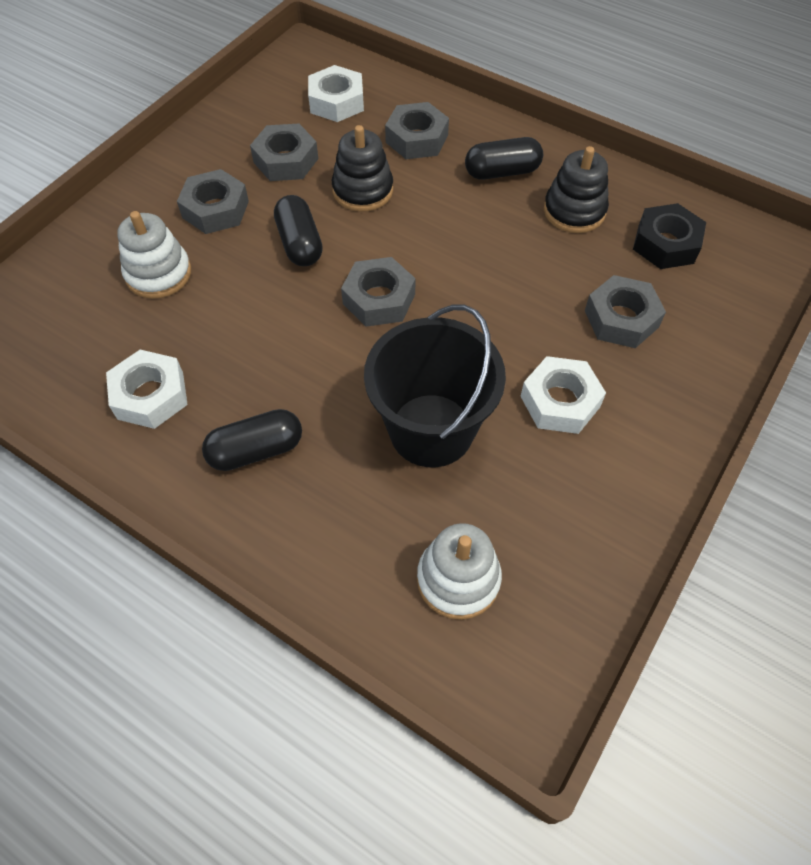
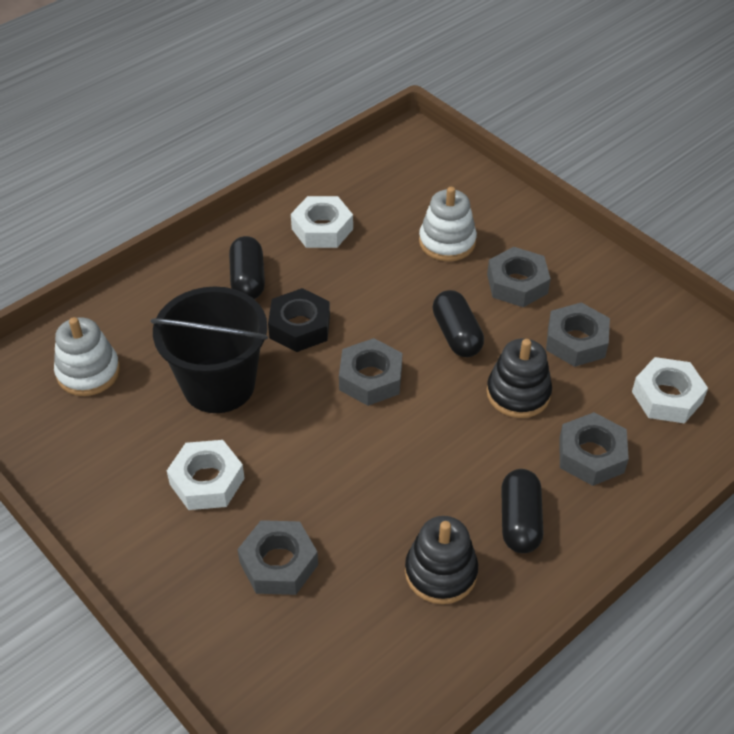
camera: 105 degrees right, 10 degrees down
(299, 243) = (457, 335): black capsule -> black capsule turned 75 degrees clockwise
(665, 244) = (365, 647): black nut -> black nut (299, 327)

